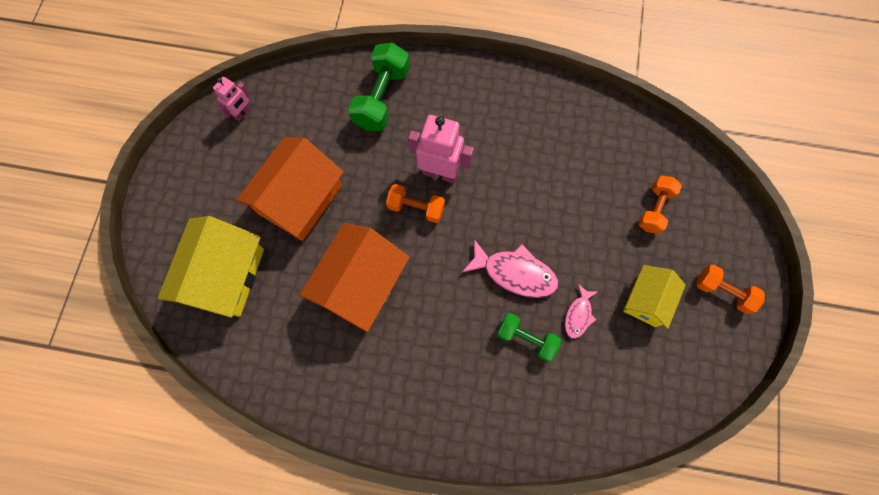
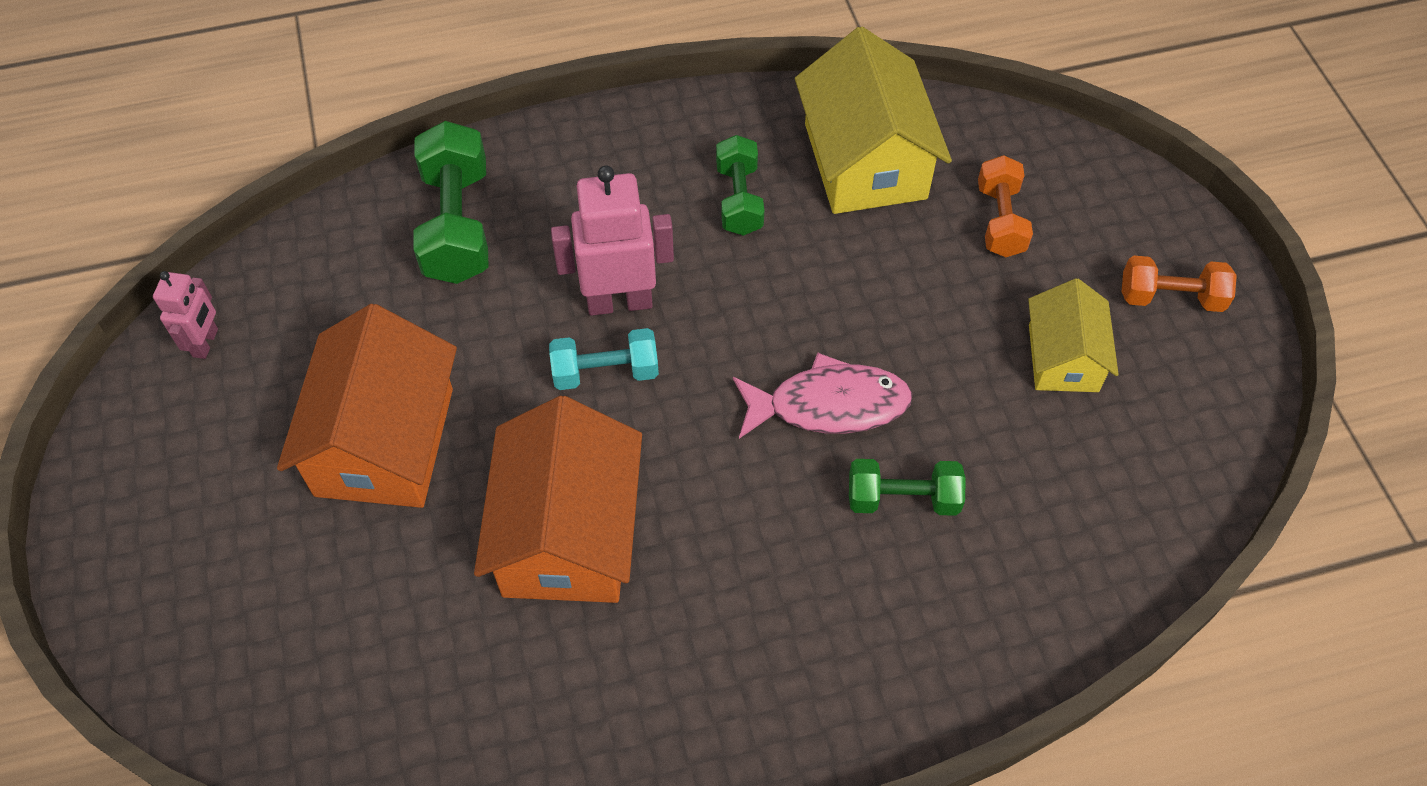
camera: 25 degrees left, 15 degrees down
(225, 275) = (300, 628): yellow house -> yellow house (865, 161)
(416, 208) = (605, 372): orange dumbbell -> turquoise dumbbell
(525, 141) = (739, 199): none -> green dumbbell
(578, 315) = (968, 426): pink fish -> none

